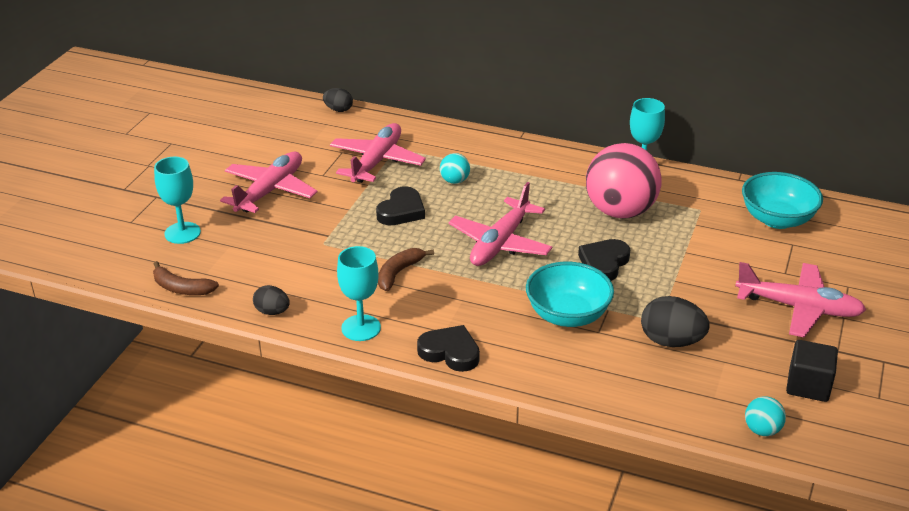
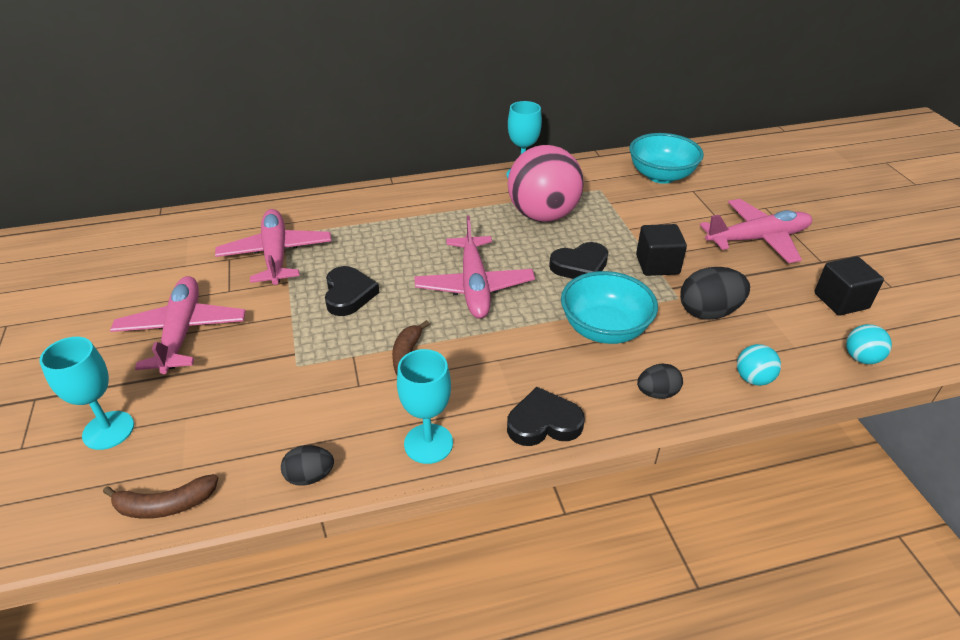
camera: 35 degrees left, 5 degrees up
(338, 110) = (187, 218): black egg -> black egg (657, 393)
(454, 181) = (372, 244): turquoise ball -> turquoise ball (753, 379)
(604, 263) = (580, 266): black heart -> black heart turned 105 degrees counterclockwise
(673, 289) = (657, 265): none -> black cube

